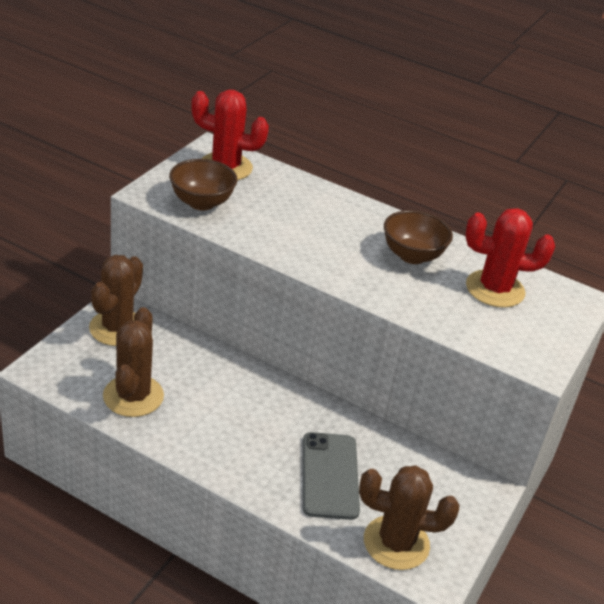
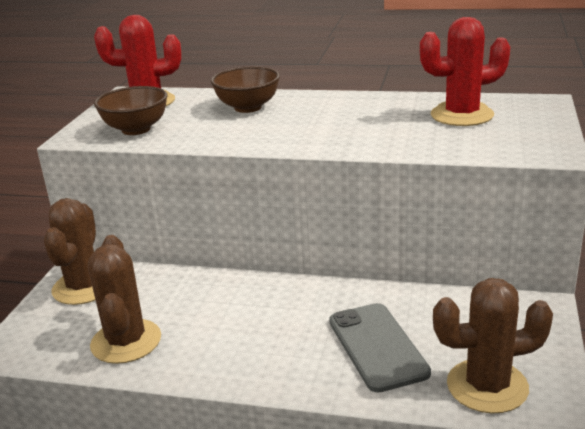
camera: 10 degrees left, 10 degrees down
(412, 255) = (367, 113): brown bowl -> brown bowl (248, 107)

